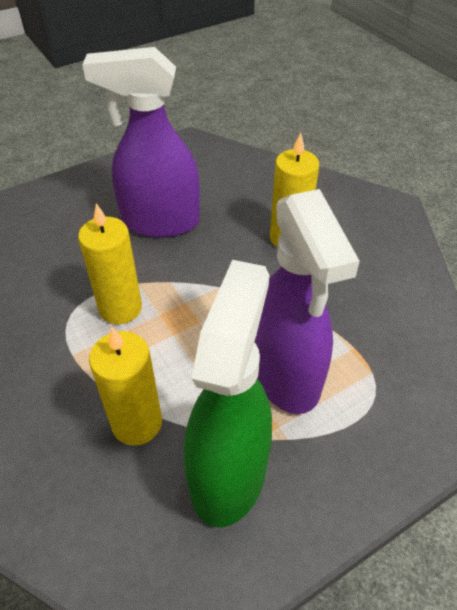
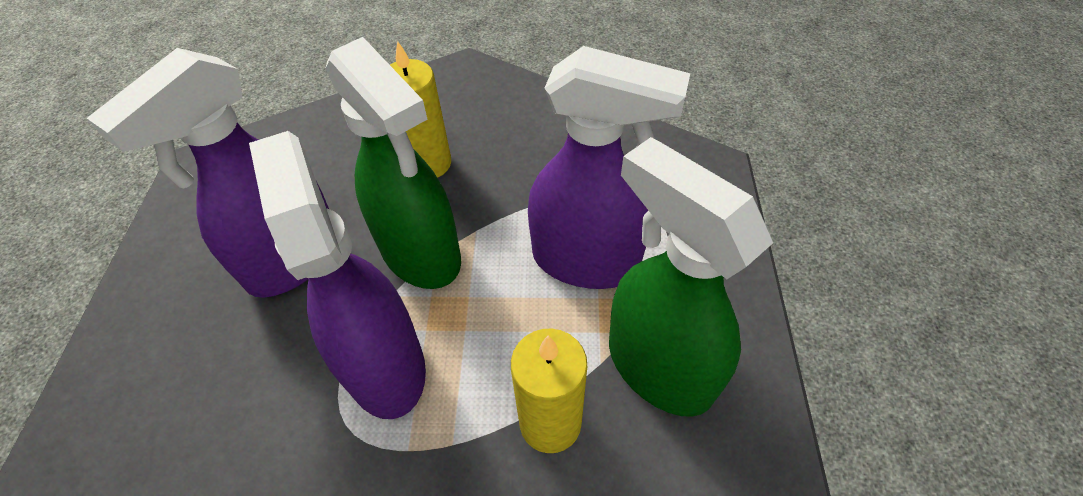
camera: 55 degrees left, 5 degrees up
(120, 308) = (384, 364): yellow candle -> purple spray bottle
(213, 277) = (421, 253): none -> green spray bottle

